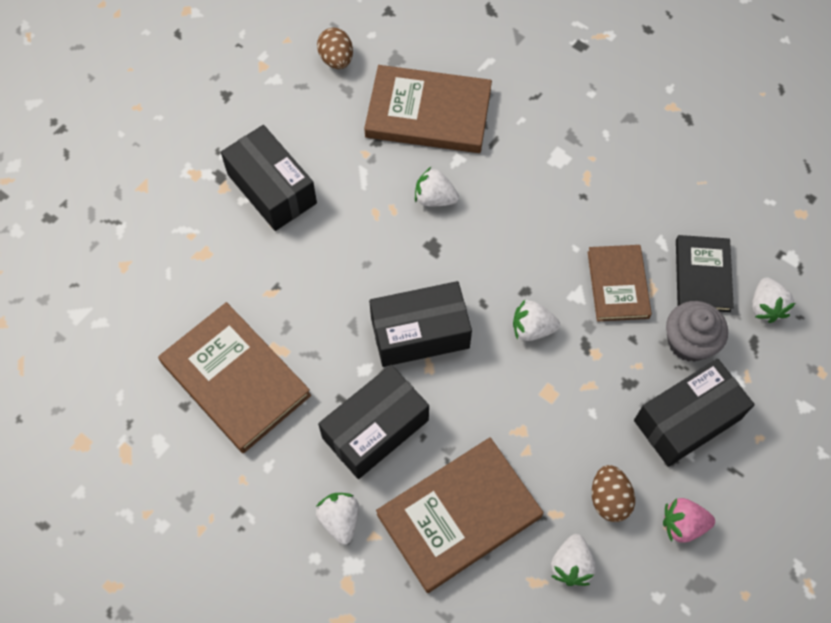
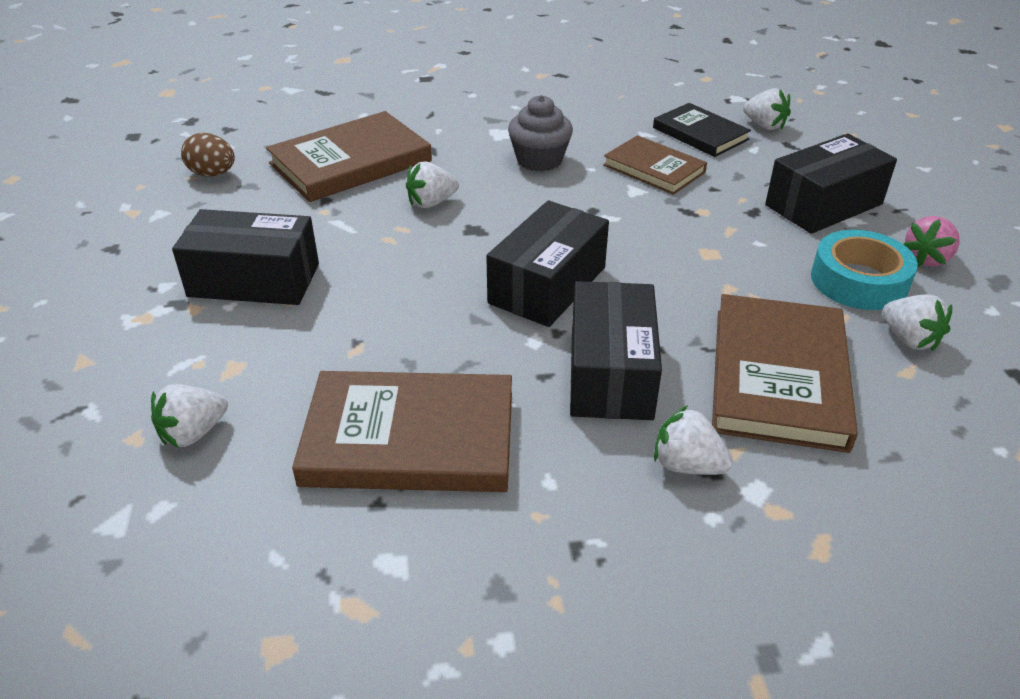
camera: 45 degrees left, 25 degrees down
(532, 329) = (634, 226): white strawberry -> white strawberry (193, 433)
(609, 499) = (859, 281): brown egg -> turquoise tape
(687, 420) = (823, 205): black box -> black box turned 45 degrees clockwise
(689, 342) = (751, 168): grey cupcake -> grey cupcake (539, 160)

